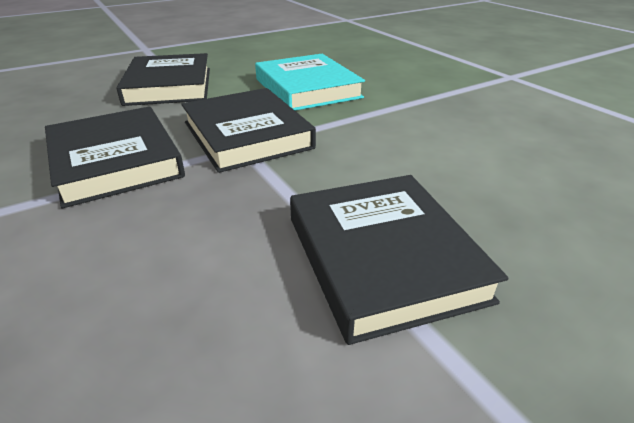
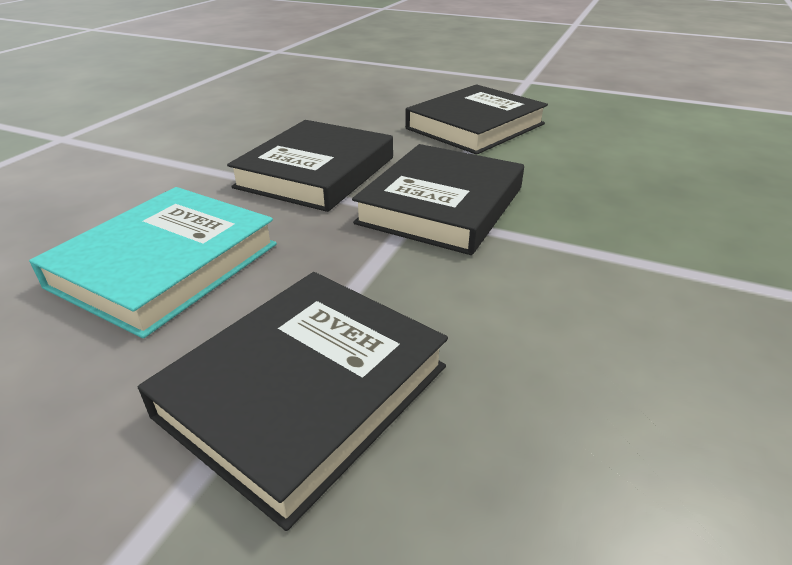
camera: 55 degrees right, 0 degrees up
(307, 88) = (607, 190): turquoise book -> turquoise book (166, 265)

